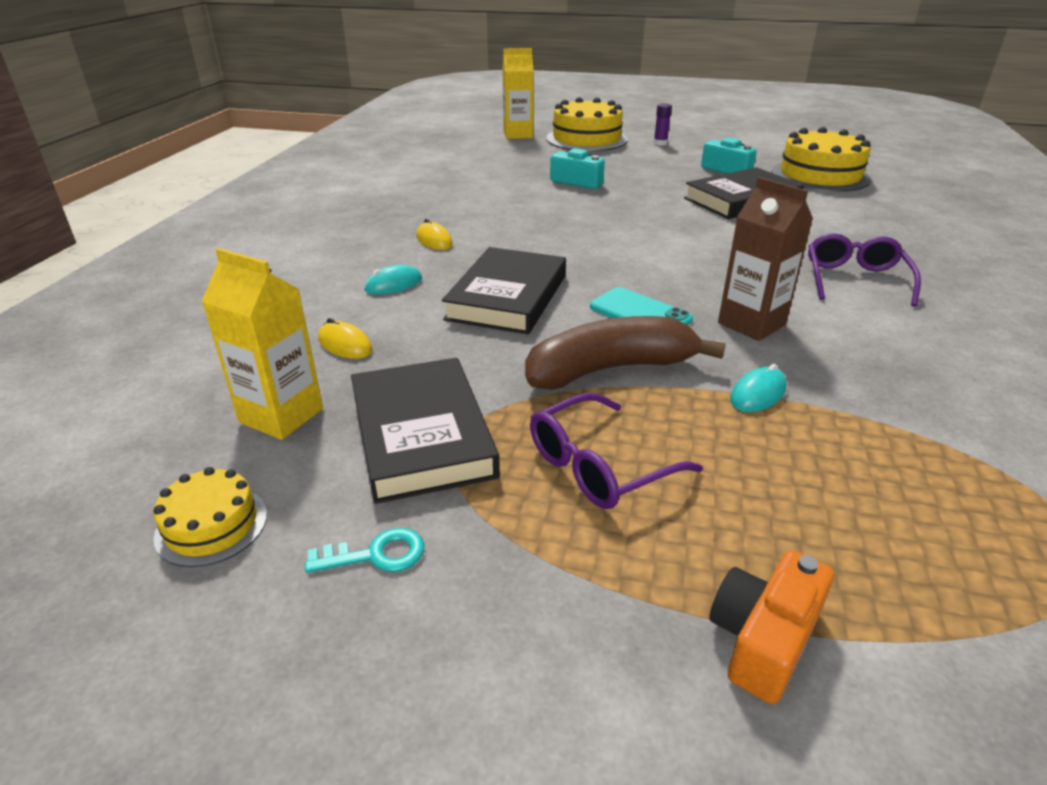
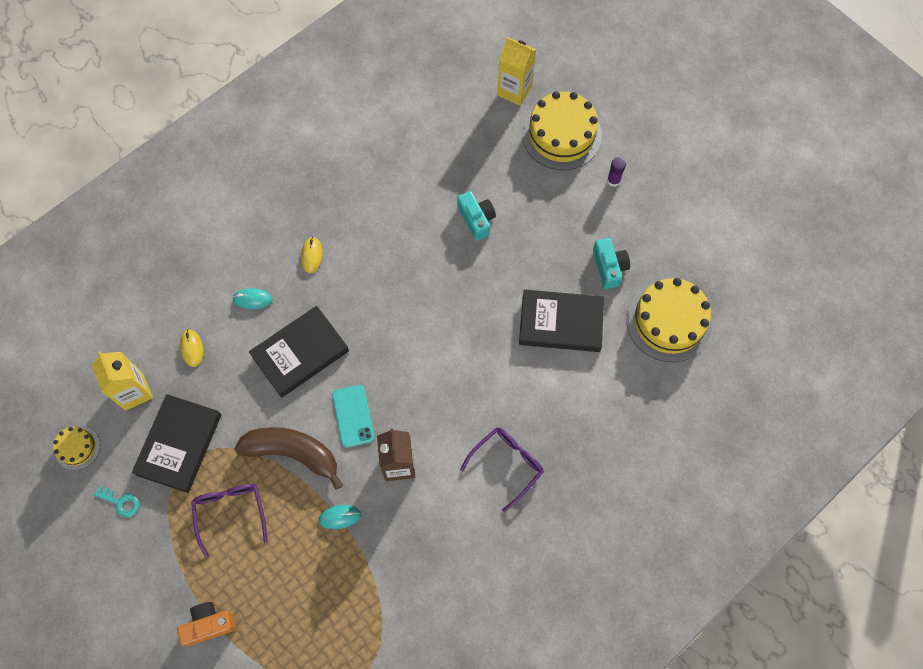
camera: 35 degrees right, 35 degrees up
(599, 466) = (230, 513): purple glasses -> purple glasses turned 75 degrees clockwise

